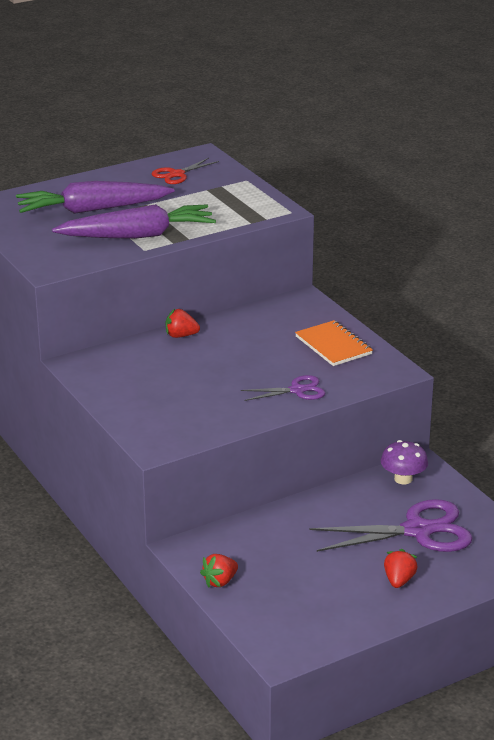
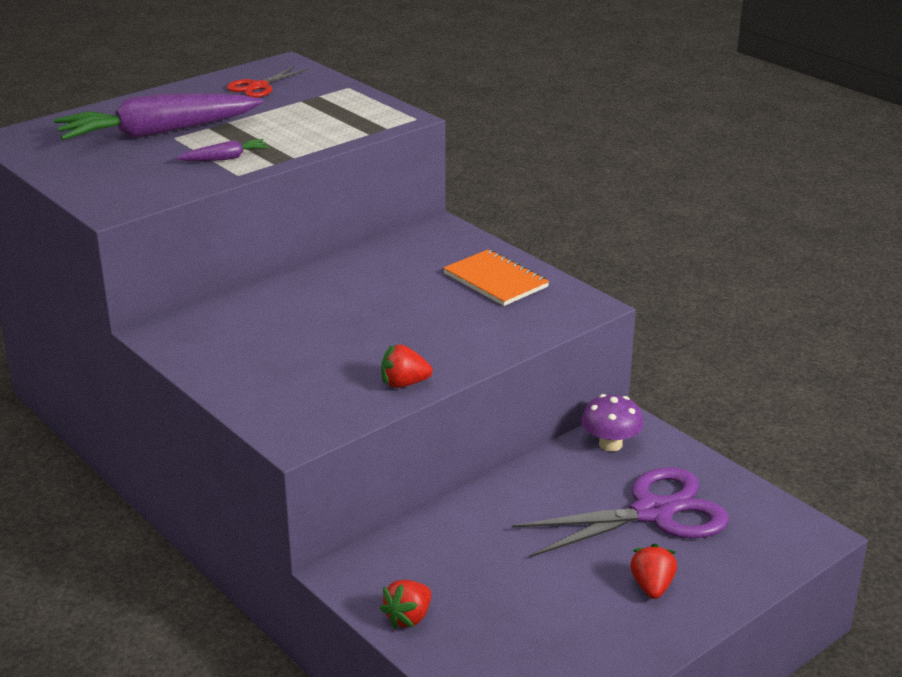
camera: 10 degrees left, 0 degrees up
(138, 235) = (225, 158): purple carrot -> purple carrot, size x0.43
(181, 335) = (295, 285): red strawberry -> red strawberry (404, 384)
(297, 390) = (467, 341): purple scissors -> none

